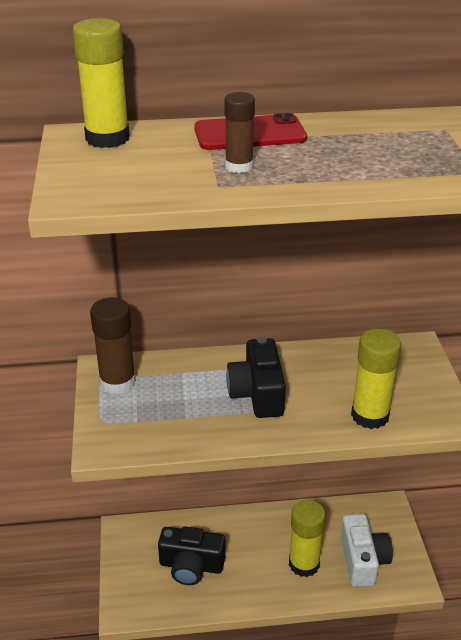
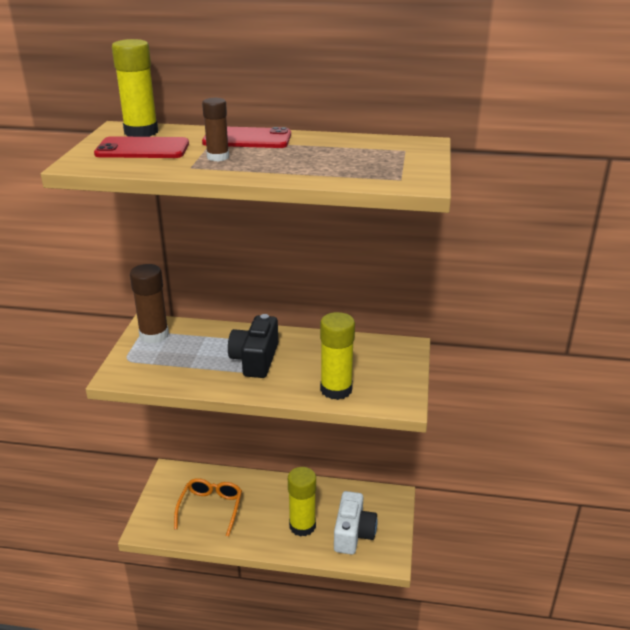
camera: 15 degrees right, 5 degrees down
(132, 165) = (142, 149): none -> red phone
(191, 566) = (210, 508): black camera -> orange glasses

